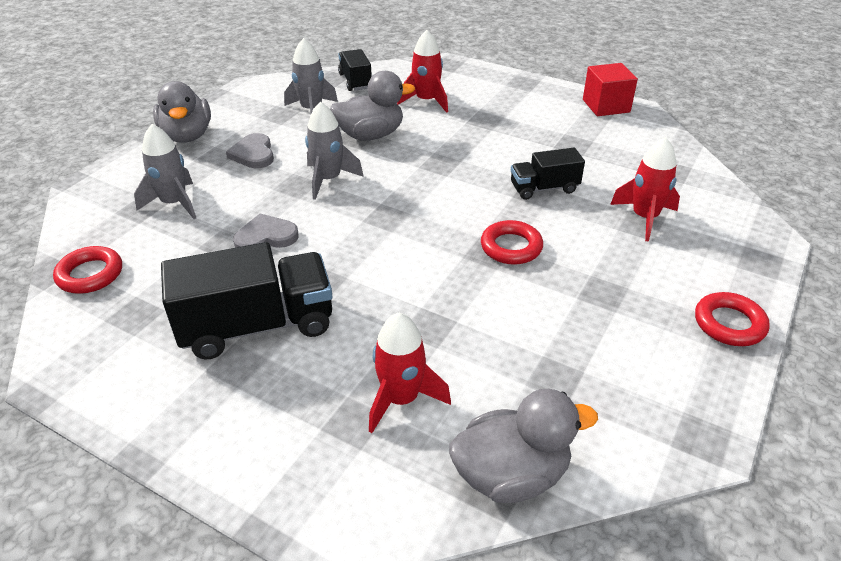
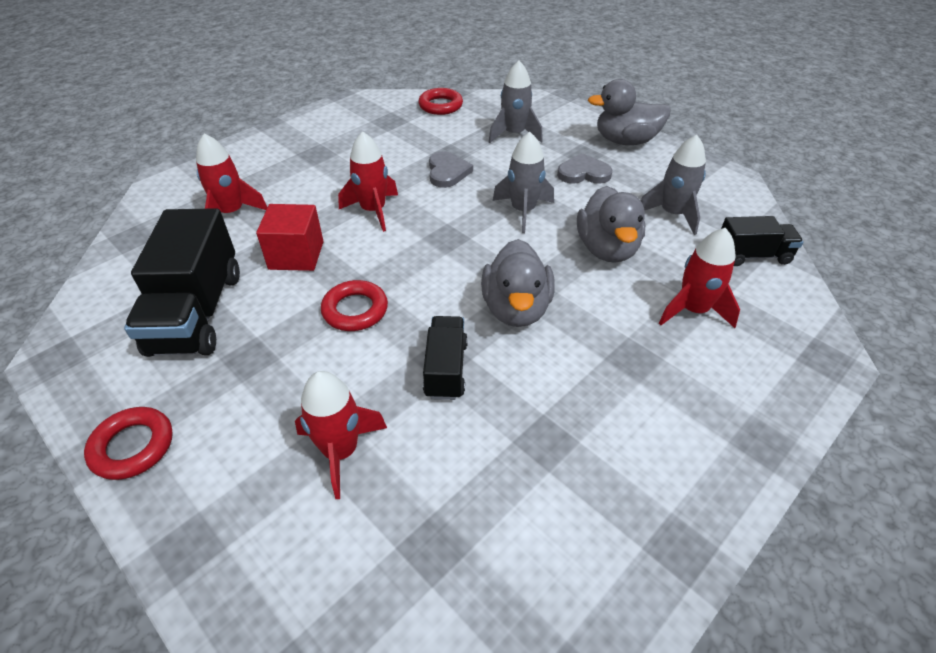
camera: 105 degrees right, 5 degrees up
(257, 326) = (346, 163): black truck -> black truck (197, 312)
(357, 274) = (373, 211): none -> red rocket
(511, 475) = (131, 247): grey duck -> grey duck (516, 309)
(606, 106) = (666, 541): red cube -> red cube (296, 255)

